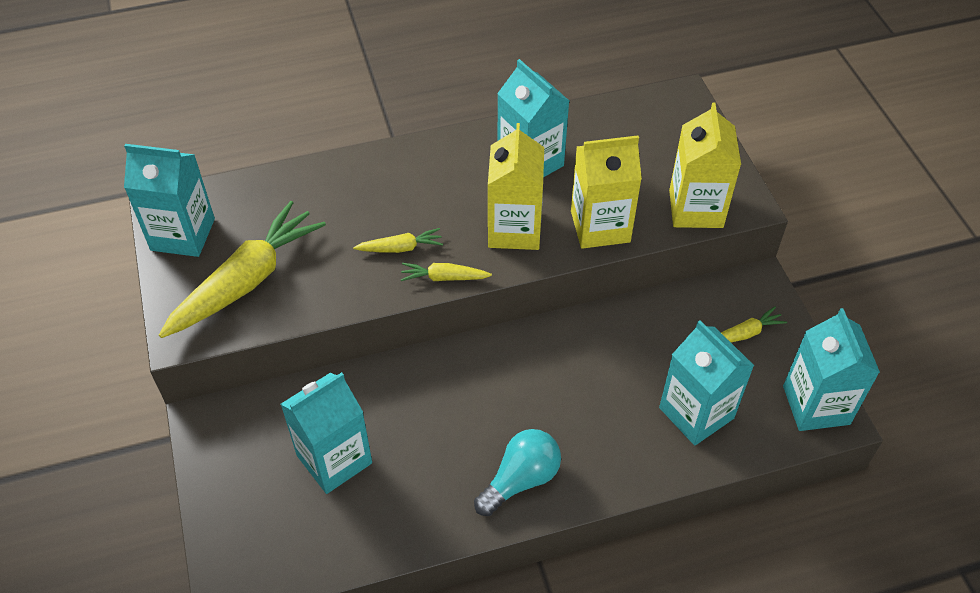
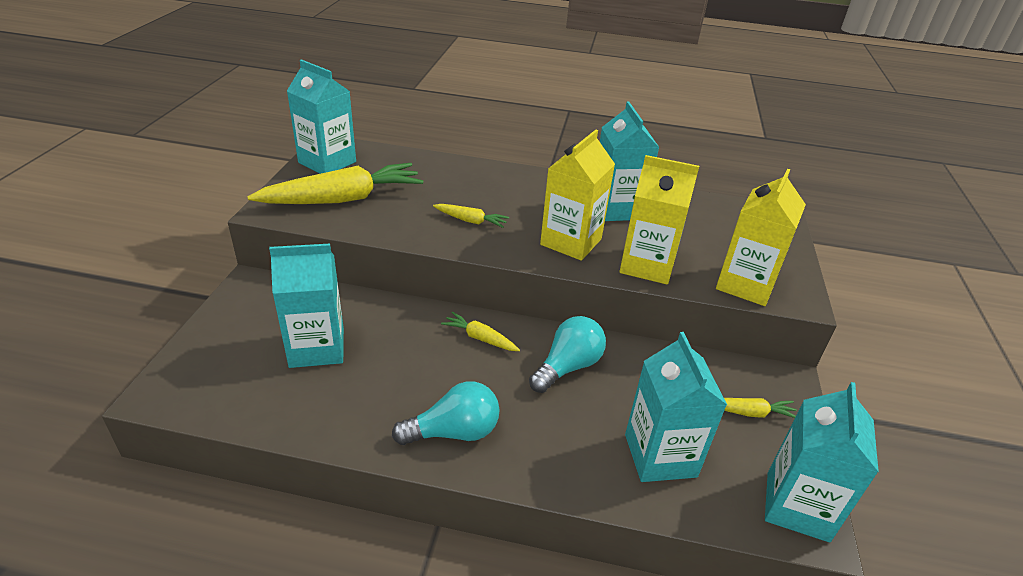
camera: 25 degrees right, 15 degrees down
(444, 278) = (488, 249): yellow carrot -> yellow carrot (480, 338)
(573, 363) = (567, 367): none -> turquoise light bulb

